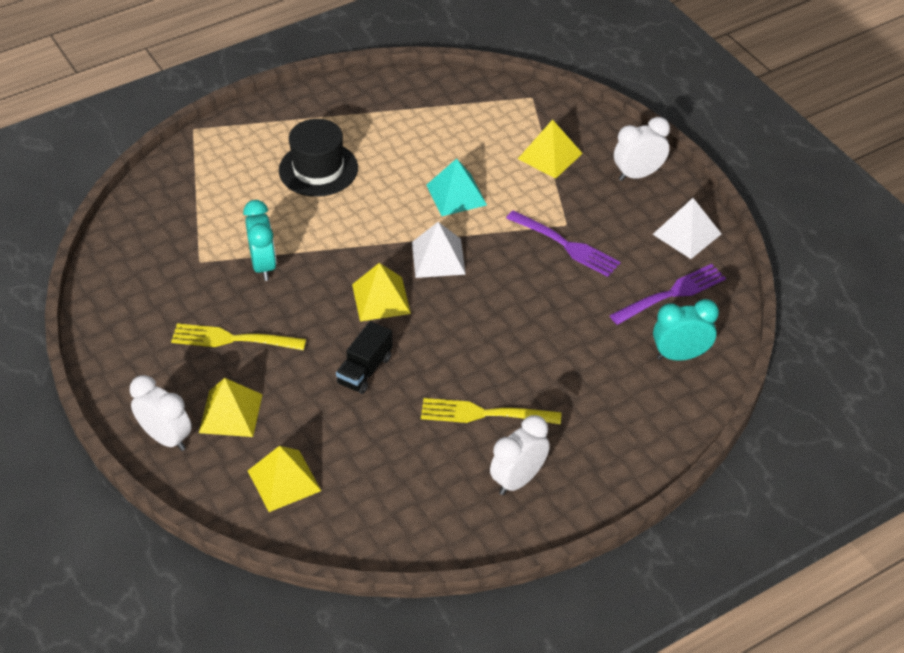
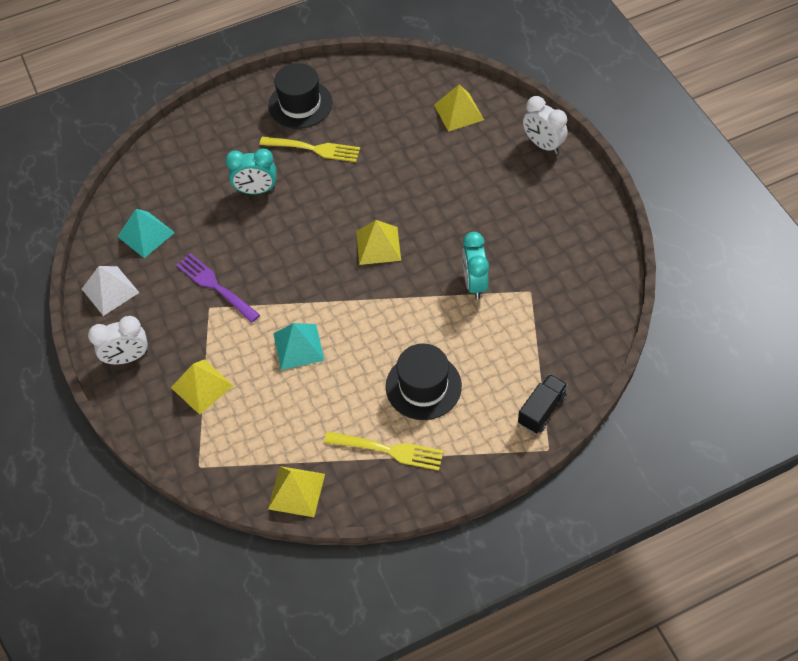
camera: 170 degrees left, 10 degrees up
(230, 413) = (497, 159): yellow pyramid -> yellow pyramid (296, 491)
(234, 339) = (497, 217): yellow fork -> yellow fork (387, 450)
(365, 370) = (396, 186): black truck -> black truck (541, 410)
(438, 258) = (326, 281): white pyramid -> none
(518, 480) = (300, 104): white clock -> black hat
(671, 294) = (146, 234): purple fork -> turquoise pyramid
(680, 355) = (158, 184): turquoise clock -> turquoise clock (256, 190)

